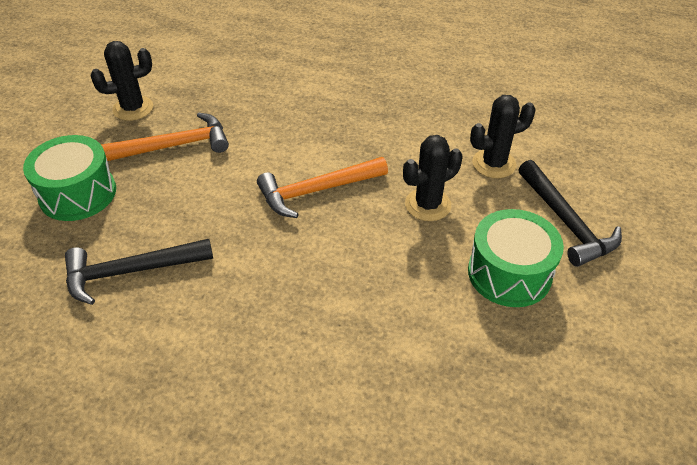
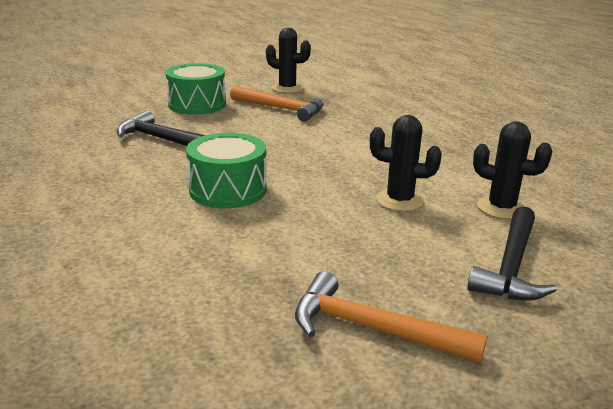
camera: 45 degrees right, 20 degrees down
(317, 191) = (330, 160): orange hammer -> orange hammer (373, 329)
(509, 273) = (398, 262): green drum -> green drum (228, 190)

